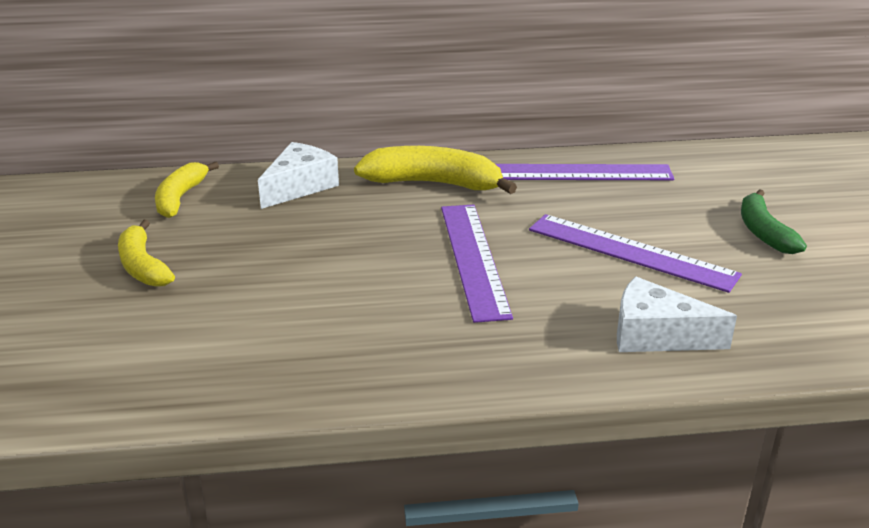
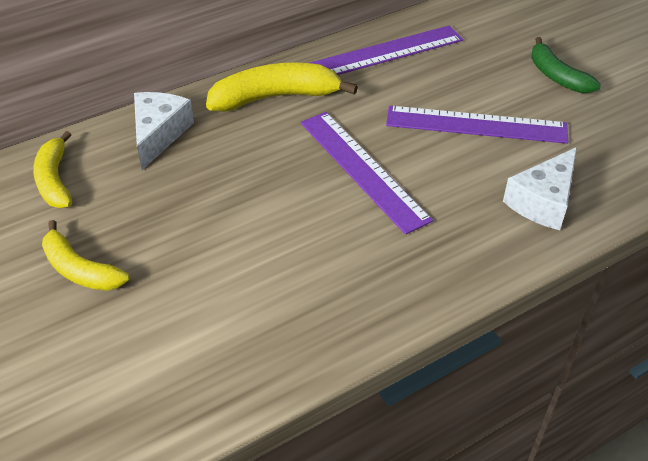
camera: 25 degrees left, 15 degrees up
(656, 335) = (543, 201): white cheese -> white cheese turned 45 degrees counterclockwise

